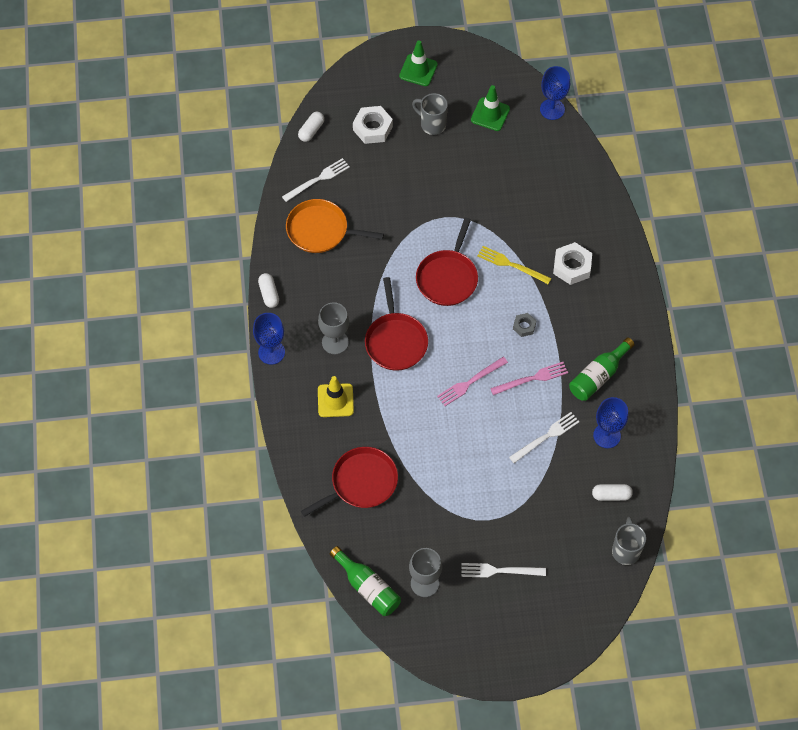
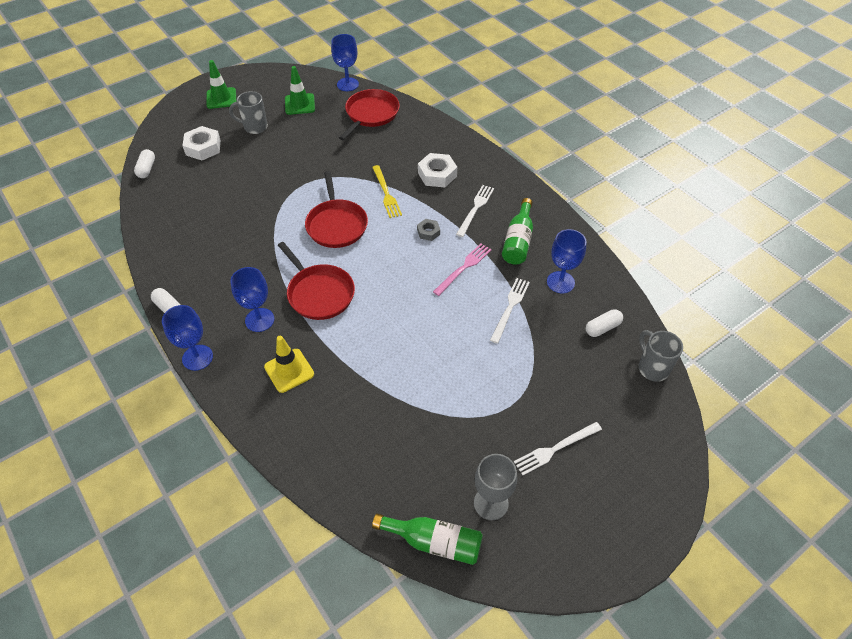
camera: 30 degrees left, 10 degrees down
(318, 179) = (172, 201): white fork -> white fork (475, 209)
(321, 230) = (195, 237): orange pan -> none
(335, 342) = (259, 320): grey goblet -> blue goblet
(361, 482) = (361, 435): red pan -> red pan (371, 114)
(470, 382) = (411, 295): pink fork -> none
(511, 265) = (386, 193): yellow fork -> yellow fork turned 105 degrees counterclockwise

